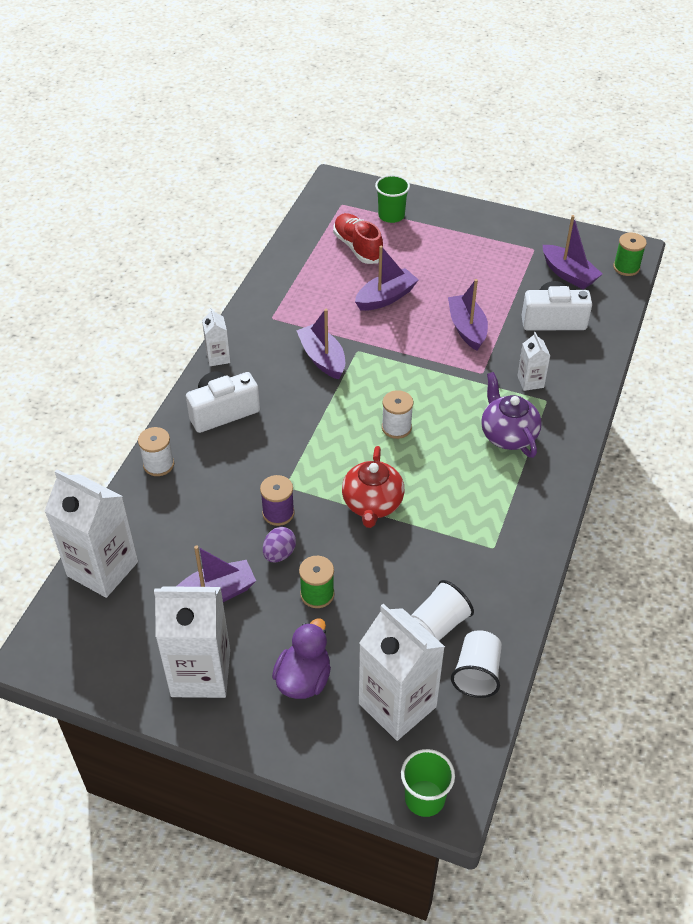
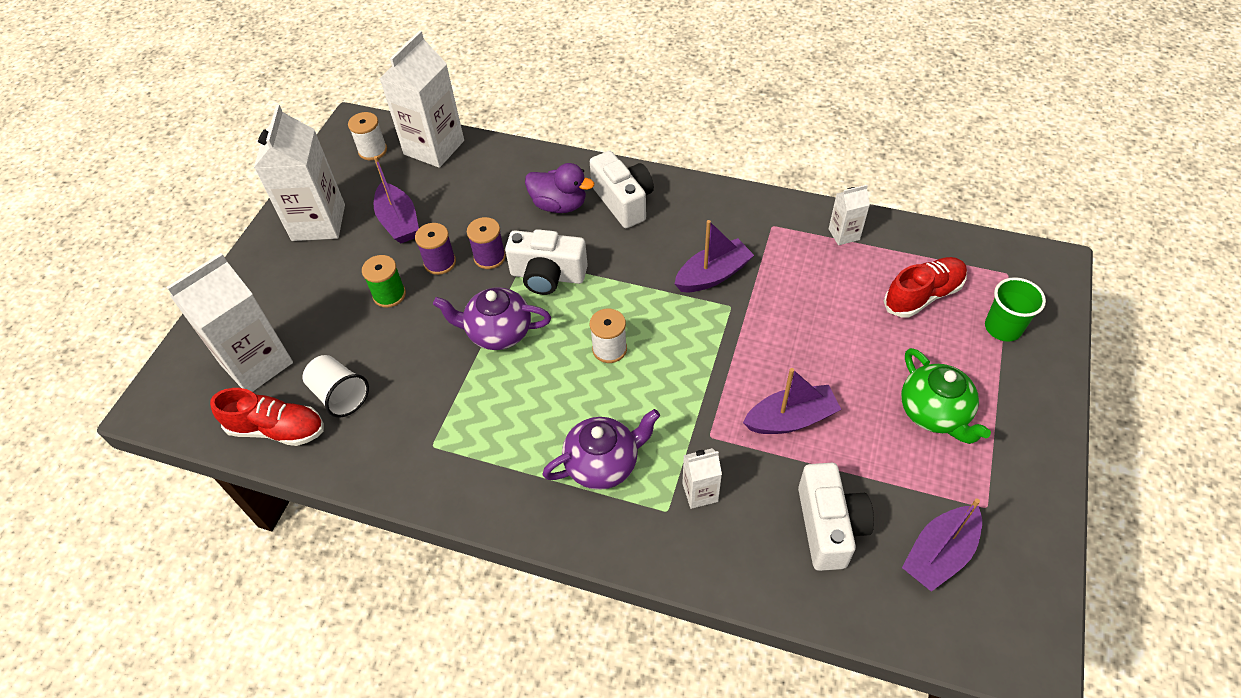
camera: 90 degrees right, 5 degrees up
(158, 464) = (552, 165): white spool -> white spool (372, 150)
(218, 357) = (702, 189): white carton -> white carton (844, 234)
(279, 554) = (440, 262): purple egg -> purple spool
(303, 679) = (299, 292): purple duck -> purple duck (559, 205)
(308, 468) = (547, 276): none -> white camera
(372, 504) = (498, 332): red teapot -> purple teapot
(386, 298) = (831, 329): purple boat -> none
(424, 798) = (159, 387): green cup -> none
(462, 259) = (934, 413): none -> green teapot
(477, 673) = (277, 429): white cup -> red shoe
(626, 267) = (981, 645): green spool -> none

